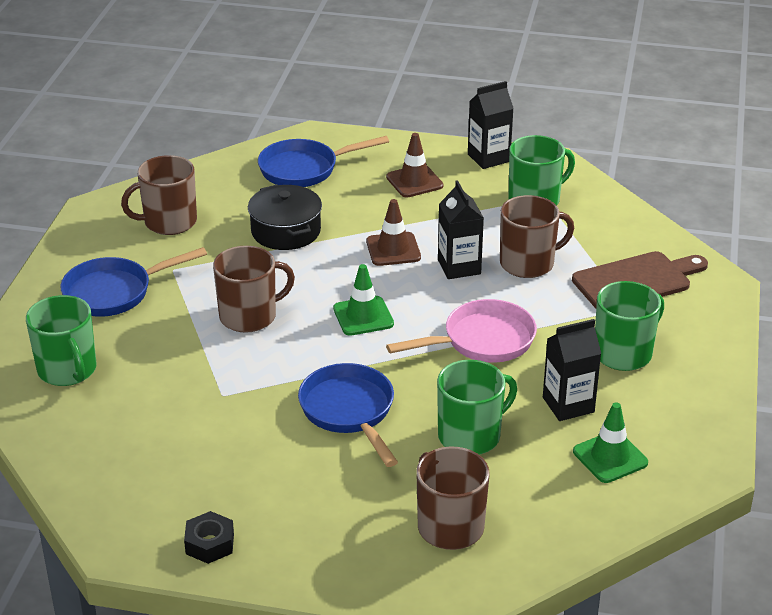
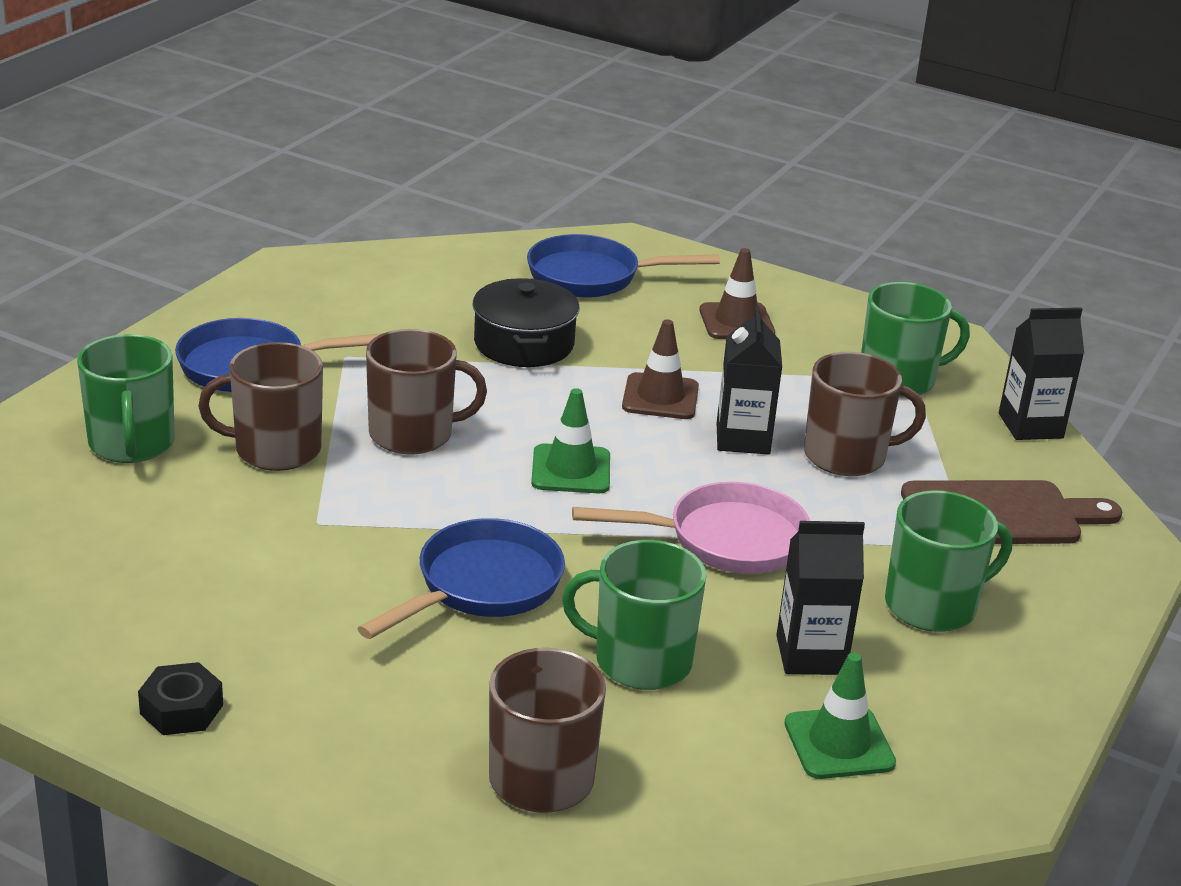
camera: 15 degrees right, 5 degrees down
(169, 222) = (374, 300): brown mug -> brown mug (275, 450)
(349, 412) = (481, 586): blue pan -> blue pan turned 45 degrees clockwise
(470, 436) = (640, 661): green mug -> green mug turned 150 degrees counterclockwise
(488, 158) = (858, 315): black carton -> black carton (1030, 426)

